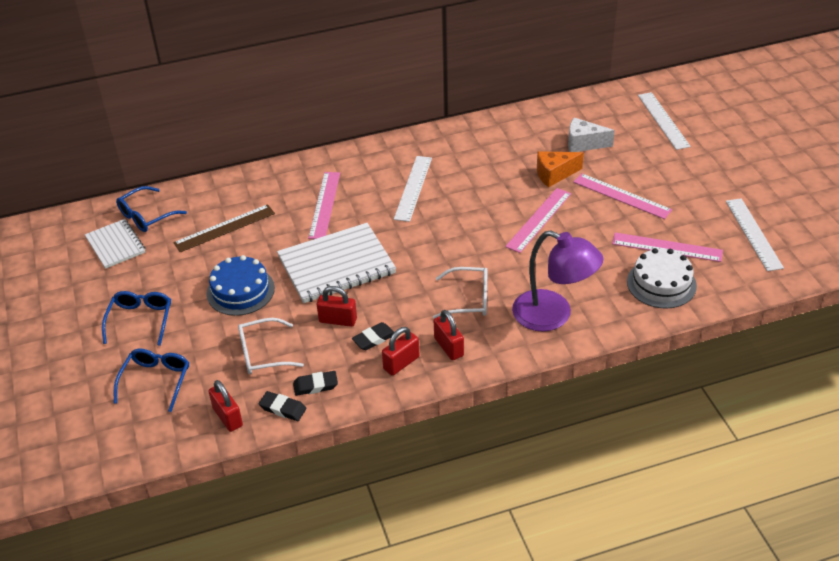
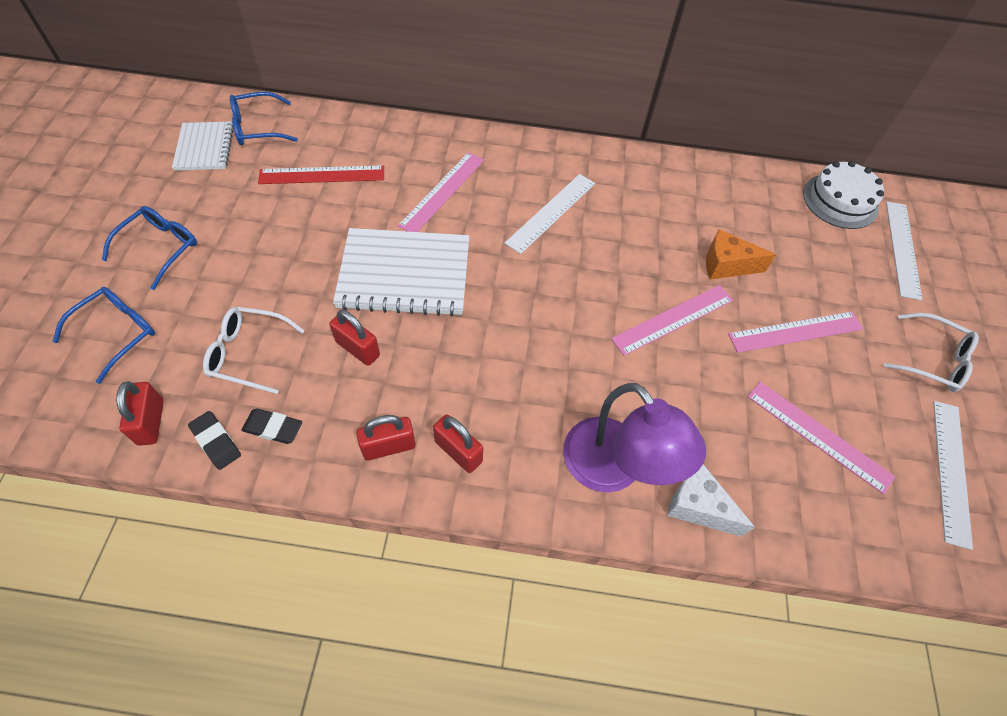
camera: 20 degrees right, 15 degrees up
(225, 228) = (322, 175): brown ruler -> red ruler
(240, 291) = (283, 259): blue cake -> none
(374, 339) = (380, 394): black eraser -> none
(448, 347) = (458, 451): red padlock -> red padlock turned 45 degrees counterclockwise
(469, 299) = (524, 393): white glasses -> white glasses (932, 360)
(583, 144) = (784, 239): white cheese -> white cheese (698, 507)
(621, 196) = (795, 332): pink ruler -> pink ruler turned 75 degrees counterclockwise
(661, 283) = (783, 489): white cake -> white cake (840, 201)

